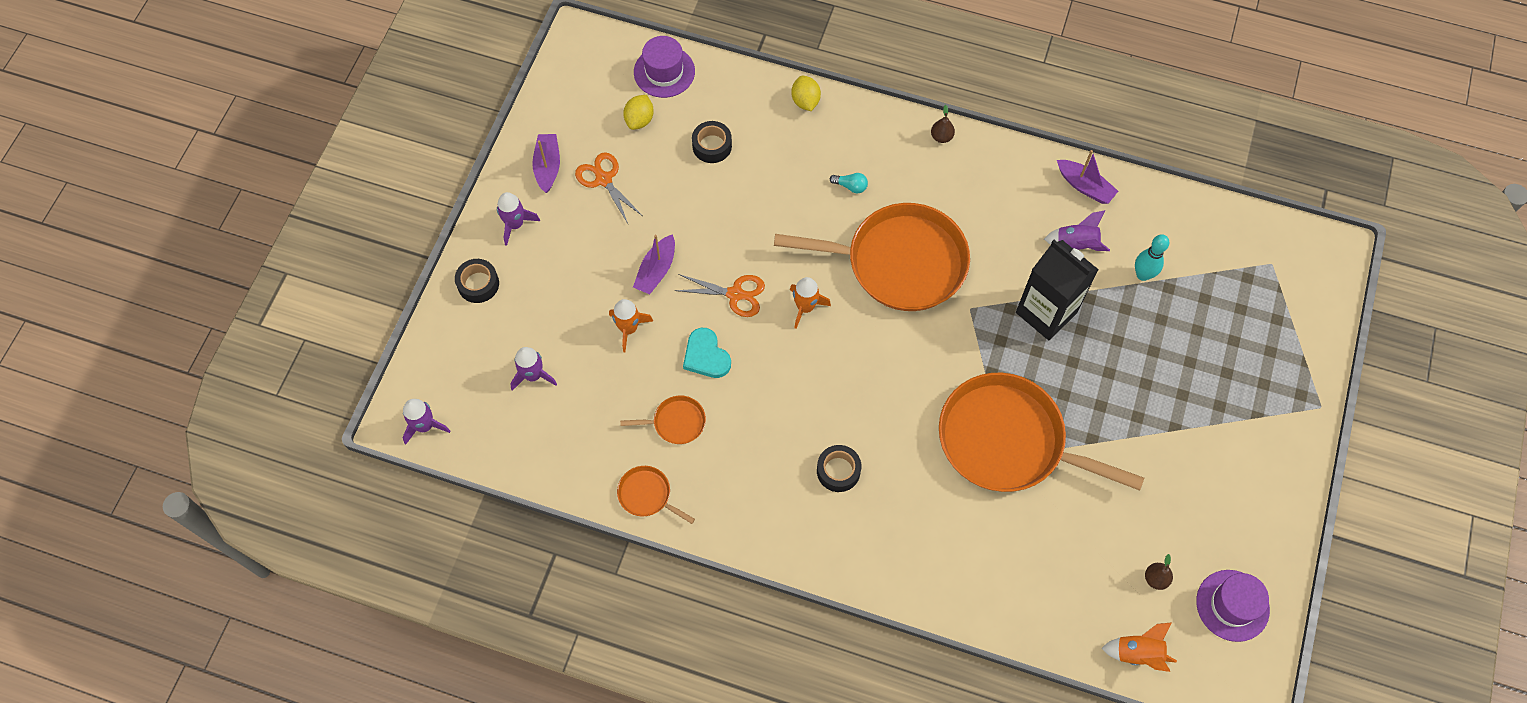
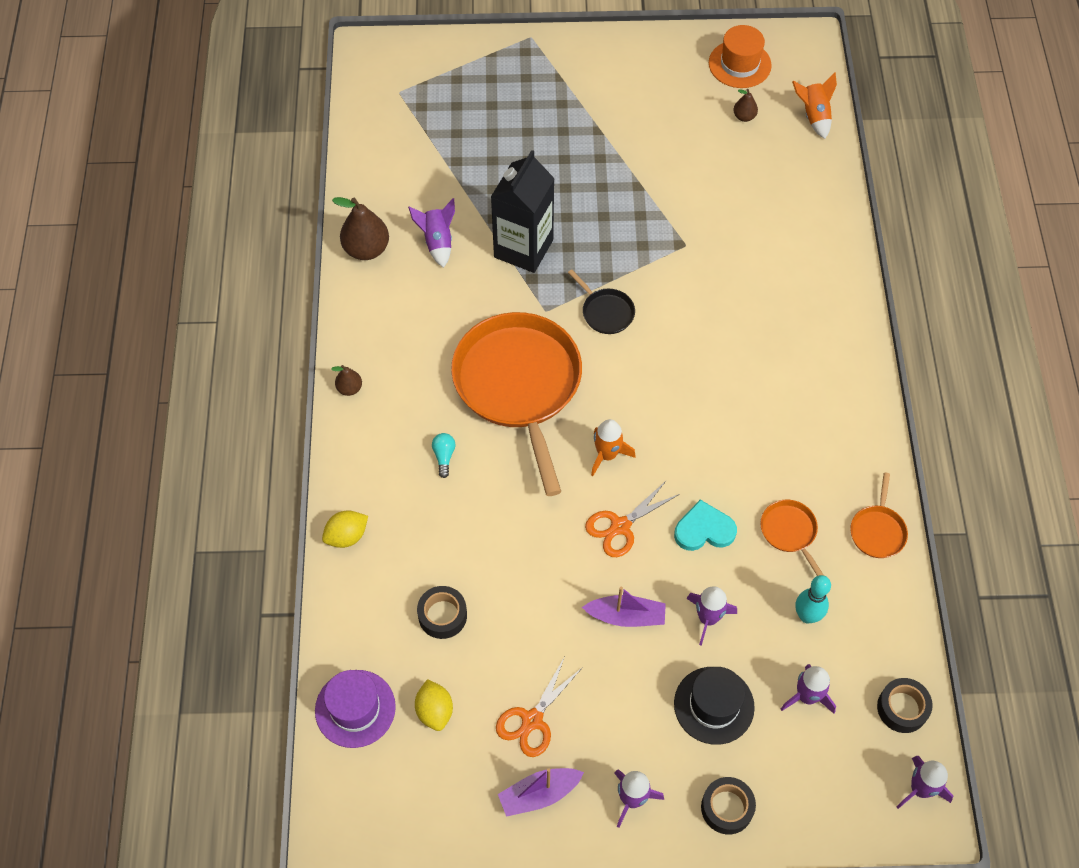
camera: 110 degrees left, 5 degrees down
(557, 305) = (714, 705): none -> black hat
(628, 329) = (708, 618): orange rocket -> purple rocket
(639, 120) = (435, 711): yellow lemon -> yellow lemon turned 75 degrees clockwise
(706, 356) = (704, 530): turquoise heart -> turquoise heart turned 135 degrees counterclockwise
(735, 294) = (620, 526): orange scissors -> orange scissors turned 120 degrees counterclockwise
(838, 471) = (767, 373): black tape -> black tape (902, 708)
(952, 357) = (606, 312): none -> black pan
(1007, 441) = (670, 247): orange pan -> none
(1084, 186) = (366, 249): purple boat -> brown pear
(1143, 275) = (450, 183): turquoise bowling pin -> turquoise bowling pin (807, 616)
(1232, 605) = (739, 64): purple hat -> orange hat

